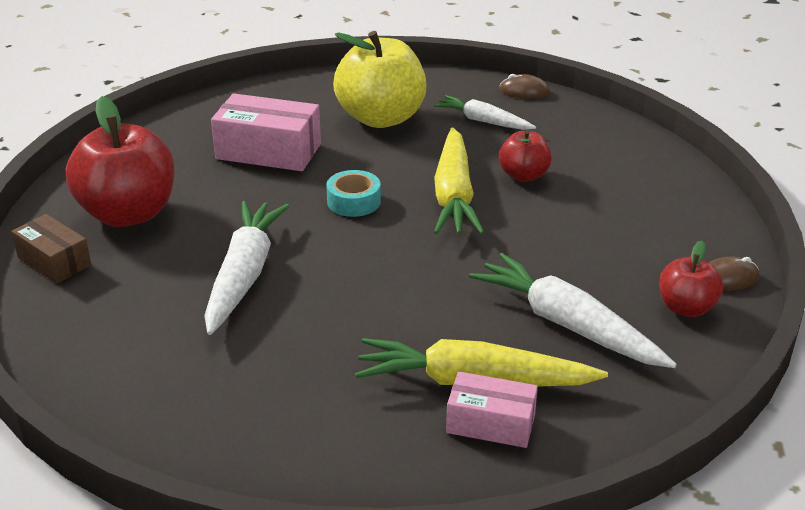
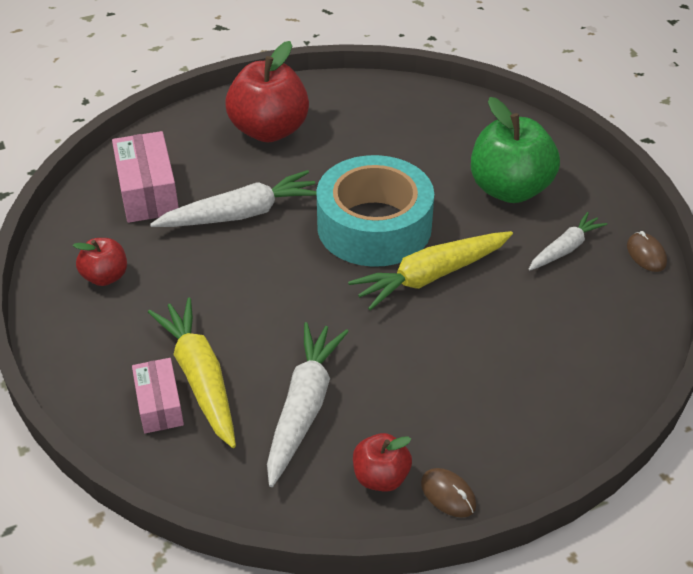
camera: 60 degrees right, 10 degrees up
(54, 261) = (194, 127): brown box -> none
(268, 151) = (403, 154): pink box -> pink box (148, 192)
(354, 201) = (374, 226): turquoise tape -> turquoise tape, size x2.45
(381, 118) = (509, 189): yellow apple -> green apple
(483, 121) = (565, 249): white carrot -> white carrot turned 45 degrees clockwise
(523, 175) = (498, 306): red apple -> red apple (105, 277)

